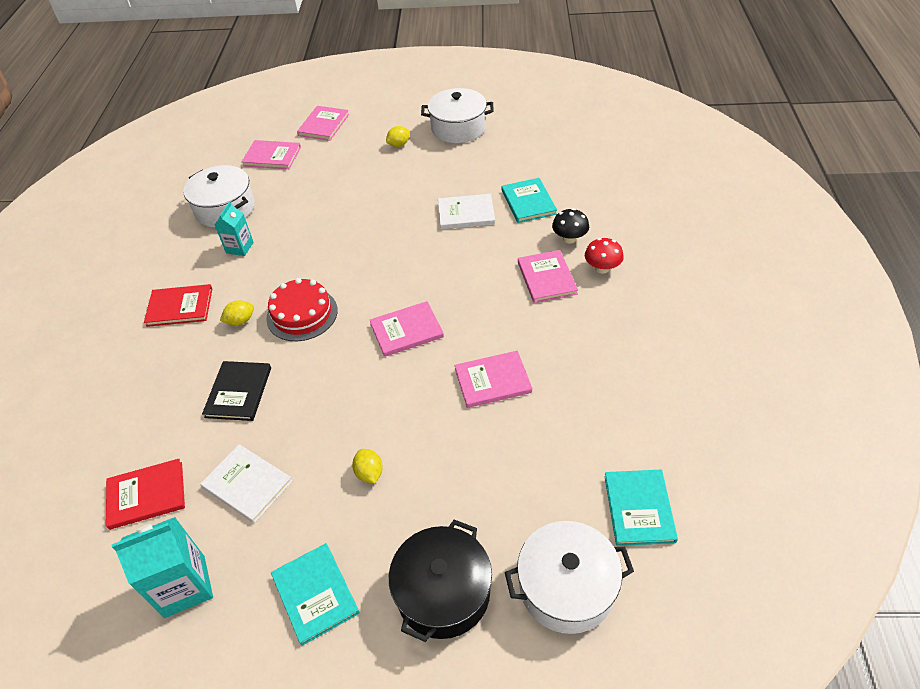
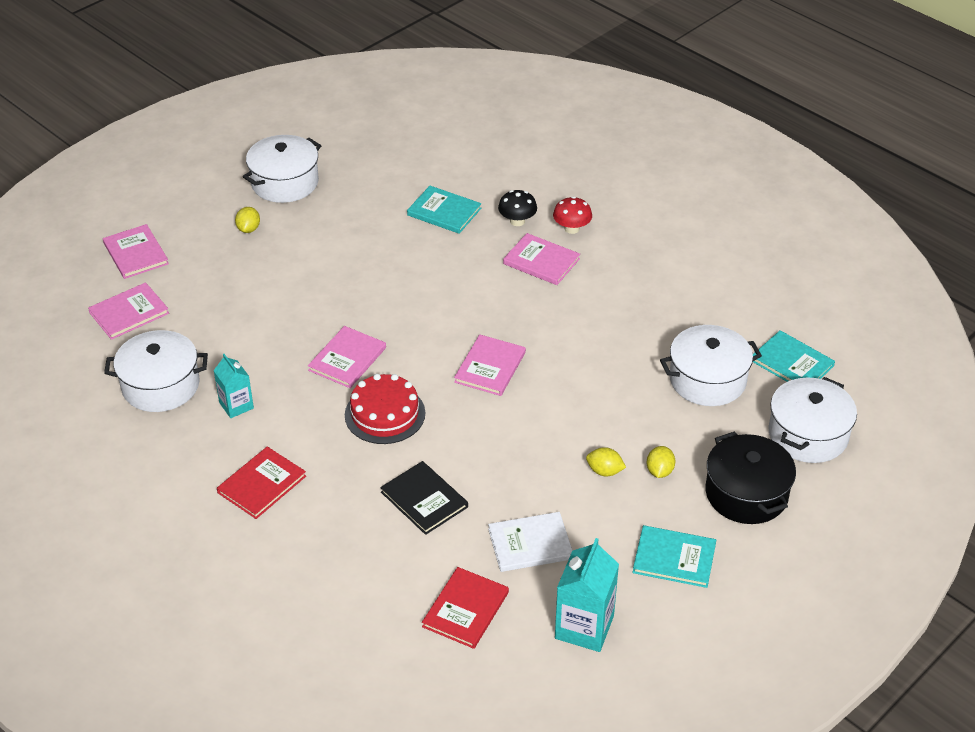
camera: 50 degrees left, 5 degrees down
(240, 321) = (338, 455): yellow lemon -> yellow lemon (659, 471)
(466, 213) = (404, 252): white book -> none
(493, 381) = (603, 356): pink book -> pink book (347, 359)
(546, 464) = (707, 380): none -> white pot

